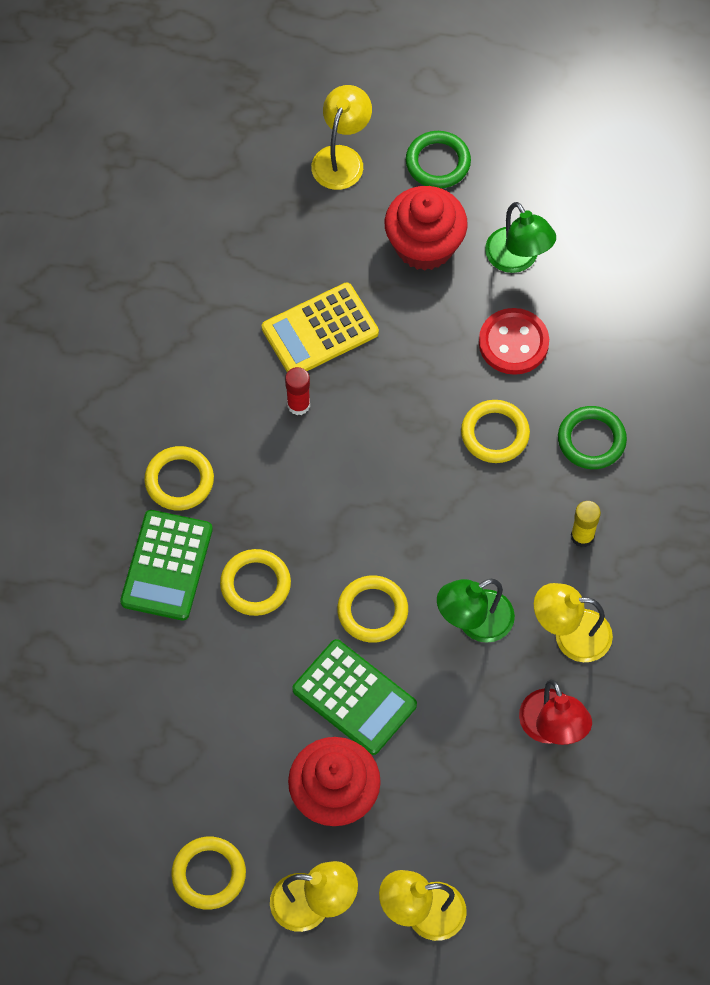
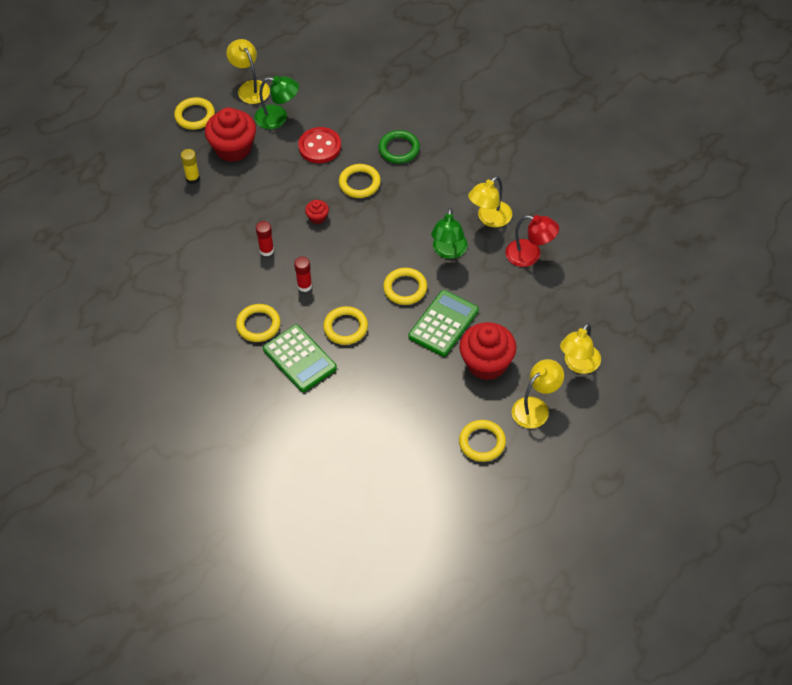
camera: 50 degrees left, 10 degrees down
(280, 489) = (304, 286): none -> red glue stick
(320, 331) = (236, 217): yellow calculator -> none
(341, 158) = (151, 151): yellow lamp -> yellow lamp (250, 87)
(354, 697) = (443, 323): green calculator -> green calculator turned 45 degrees counterclockwise
(398, 425) = (317, 217): none -> red cupcake
(438, 162) = (195, 116): green ring -> yellow ring
(582, 536) = (444, 183): yellow glue stick -> yellow glue stick (192, 178)

